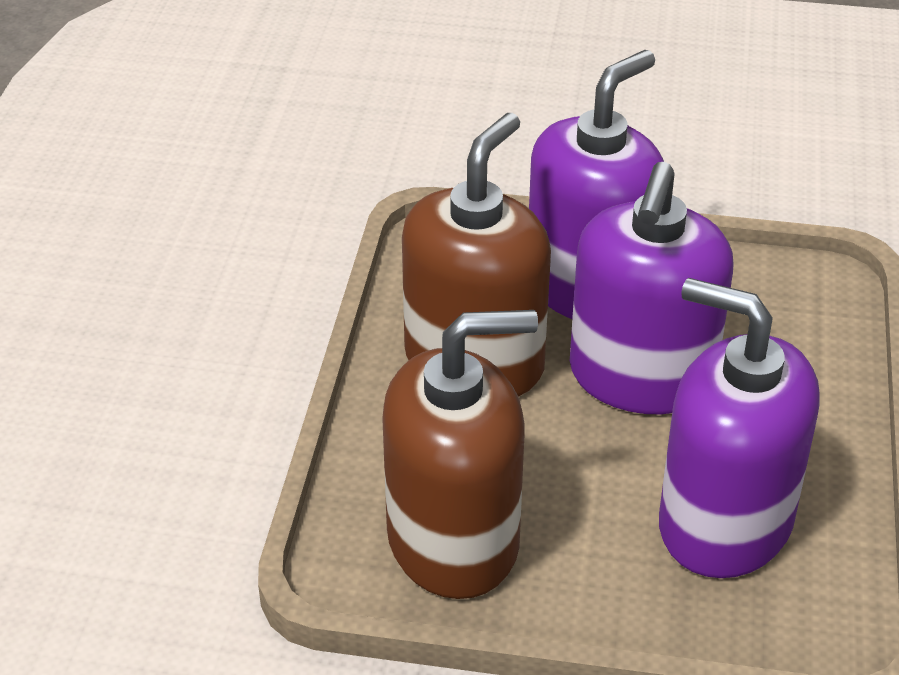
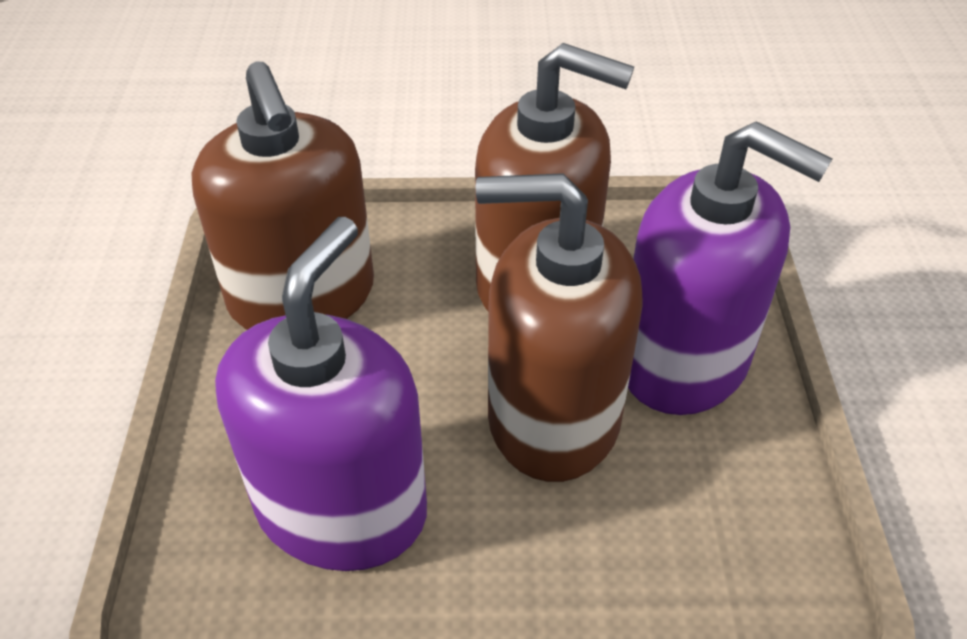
camera: 80 degrees right, 5 degrees up
(641, 376) = (553, 417): purple soap dispenser -> brown soap dispenser

